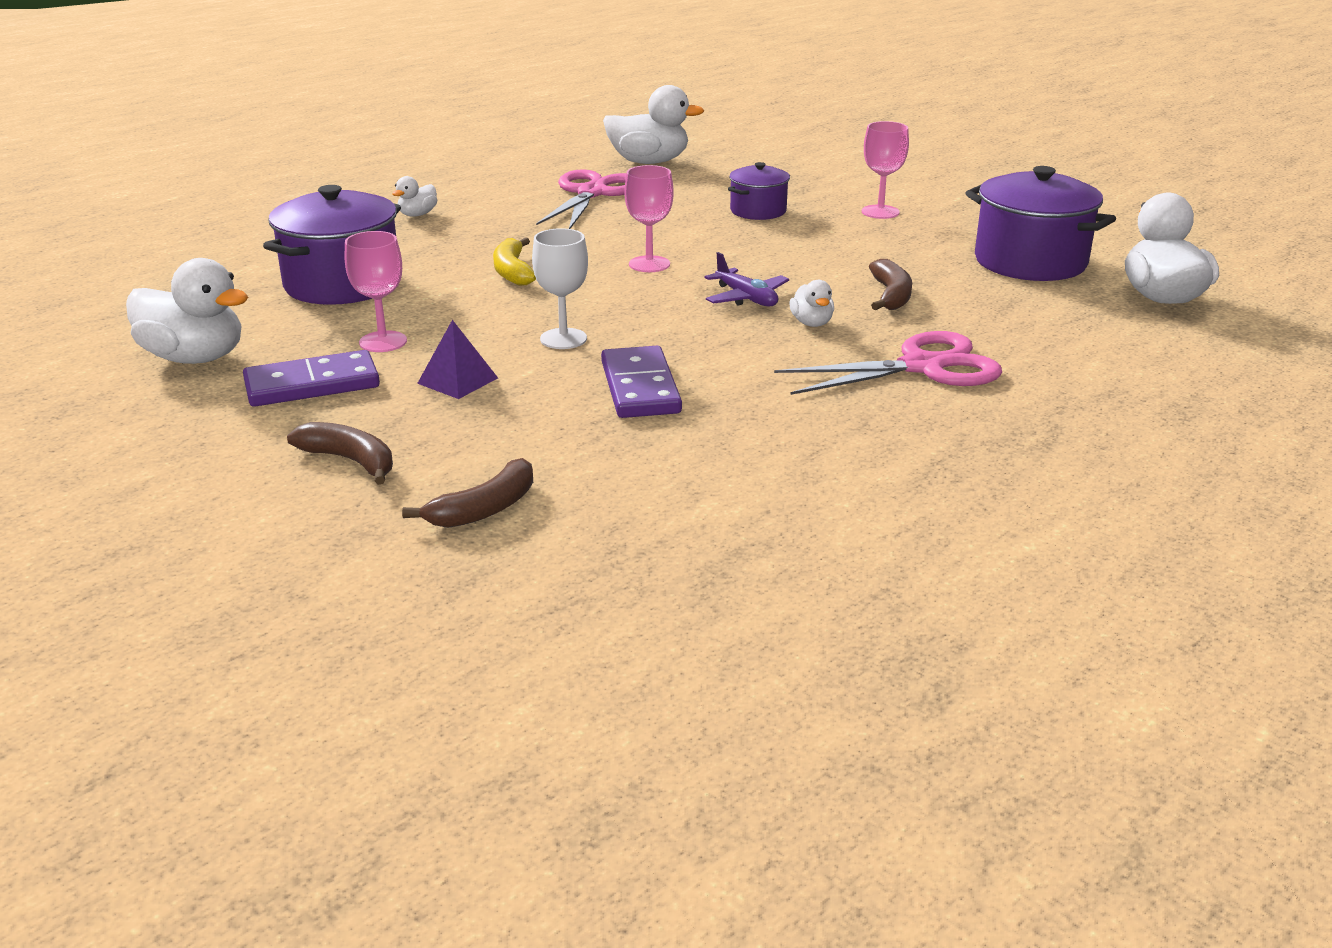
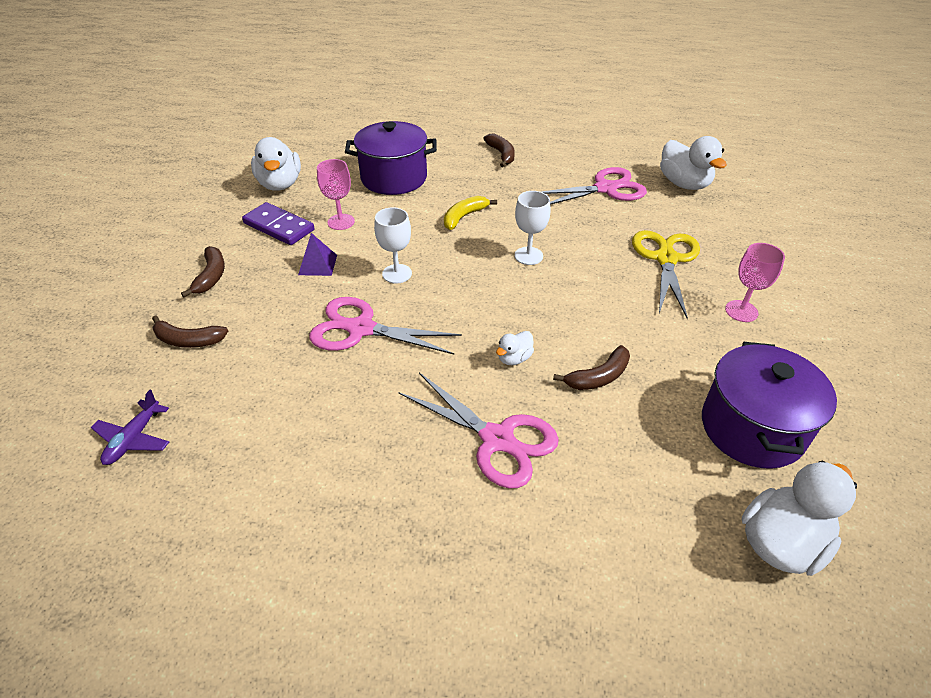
camera: 55 degrees right, 15 degrees up
(417, 215) = (501, 154): white duck -> brown banana
(640, 387) = (361, 329): purple domino -> pink scissors
(649, 264) = (528, 256): pink goblet -> white goblet
(746, 298) = (522, 314): purple plane -> purple plane (134, 438)
(758, 211) = (666, 259): purple pot -> yellow scissors

